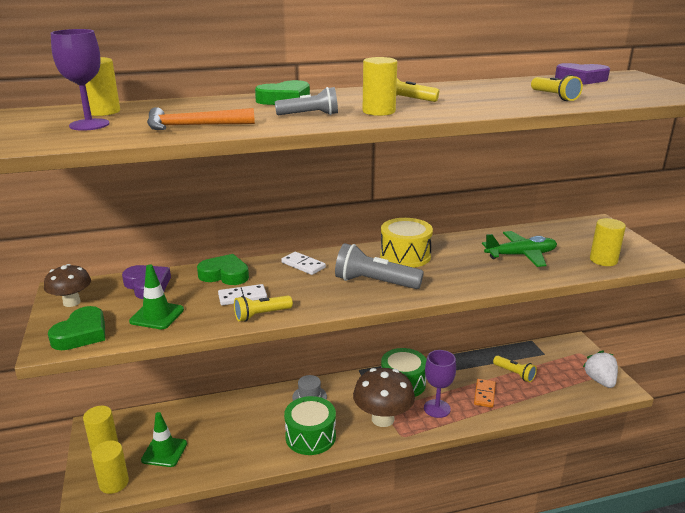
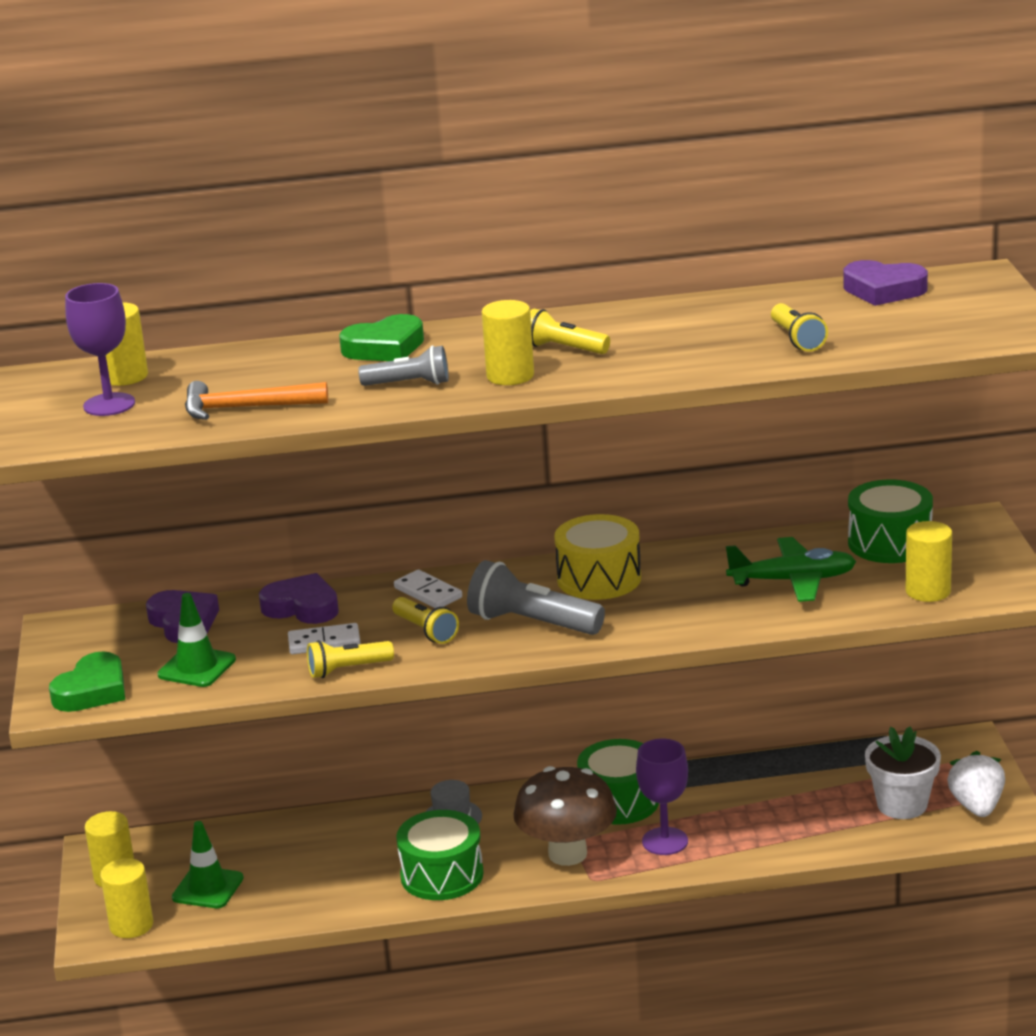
camera: 10 degrees right, 0 degrees up
(71, 302) = (74, 646): brown mushroom -> none
(225, 275) = (302, 607): green heart -> purple heart
(484, 394) = (756, 822): orange domino -> none
(514, 374) = (826, 791): yellow flashlight -> yellow flashlight (425, 631)
(559, 381) = (902, 805): none -> white flower pot
(562, 234) = (889, 543): none -> green drum

